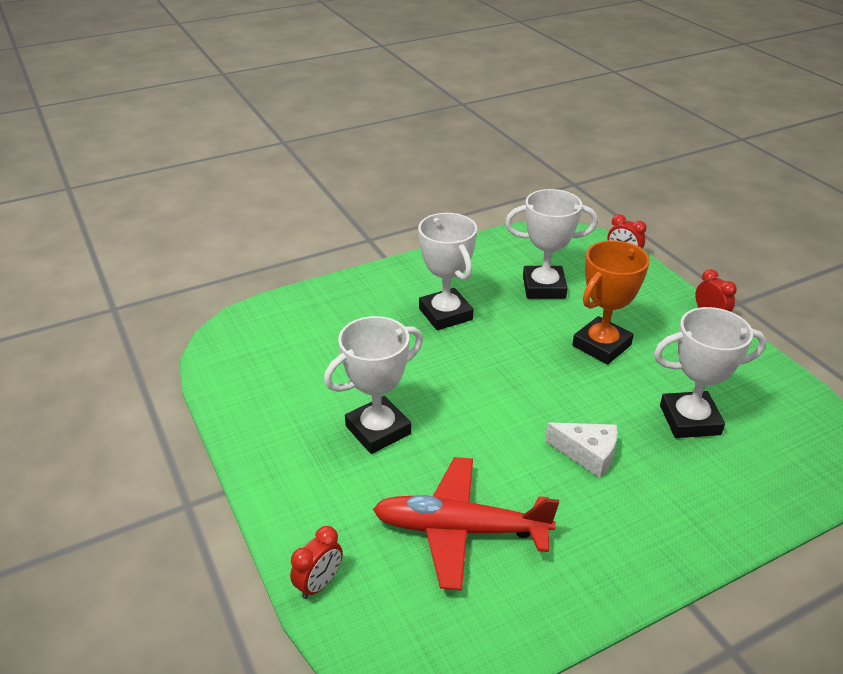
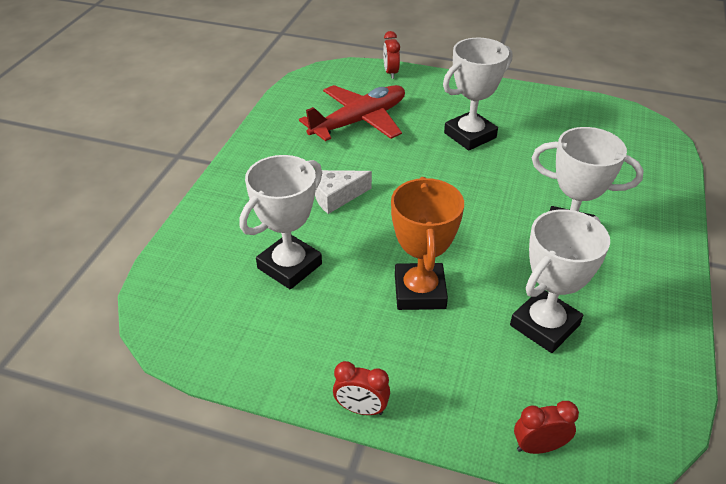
camera: 135 degrees right, 5 degrees up
(378, 430) = (470, 135): white trophy -> white trophy turned 45 degrees clockwise

